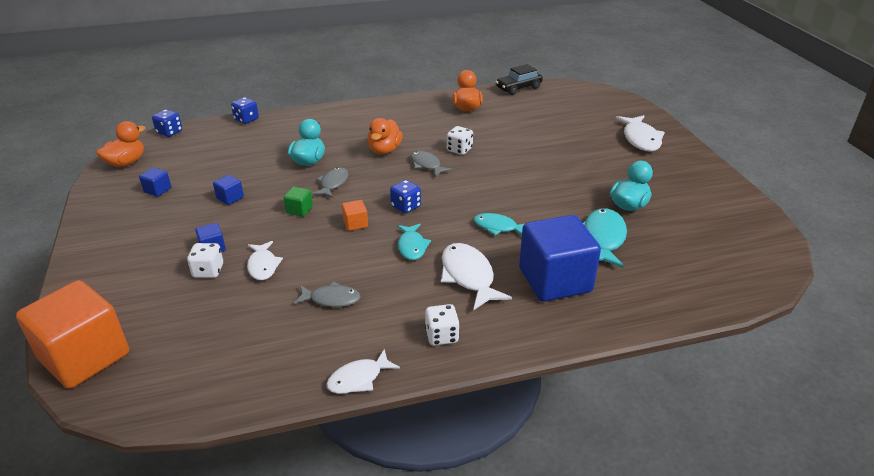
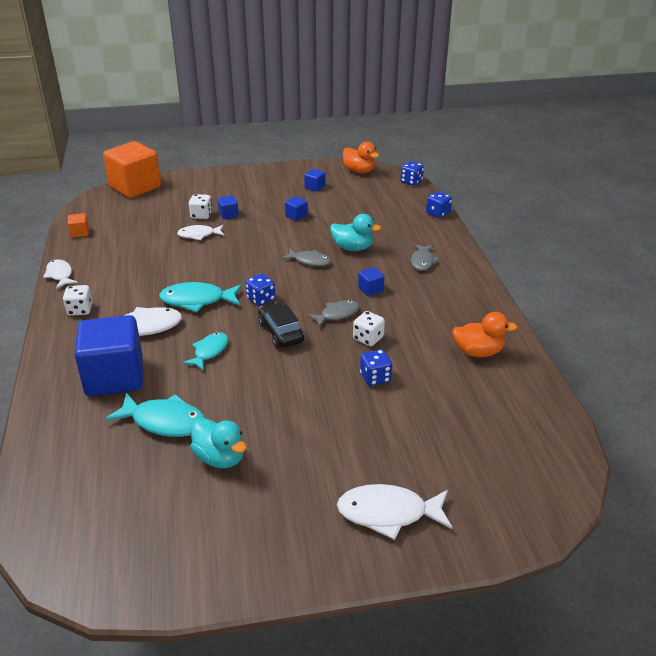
camera: 95 degrees right, 0 degrees up
(299, 210) = (270, 246): green cube -> none
(331, 299) = (146, 263): grey fish -> grey fish (422, 261)
(355, 224) = (241, 273): orange cube -> orange cube (80, 233)
(384, 150) = (370, 289): orange duck -> blue cube
(412, 246) = (197, 300): turquoise fish -> turquoise fish, size x1.55
(509, 146) = (375, 378): none -> blue dice
(518, 88) = (553, 407): black car -> black car (280, 333)

